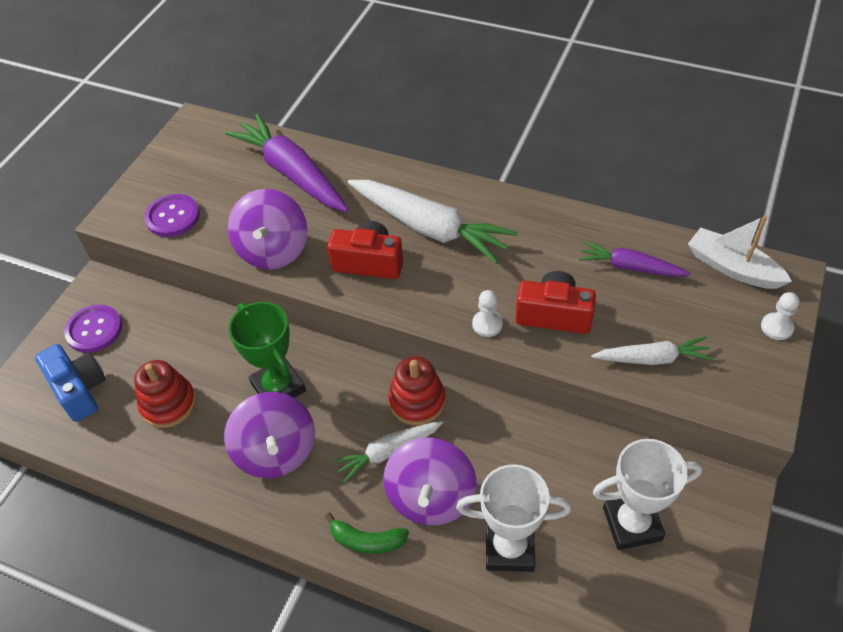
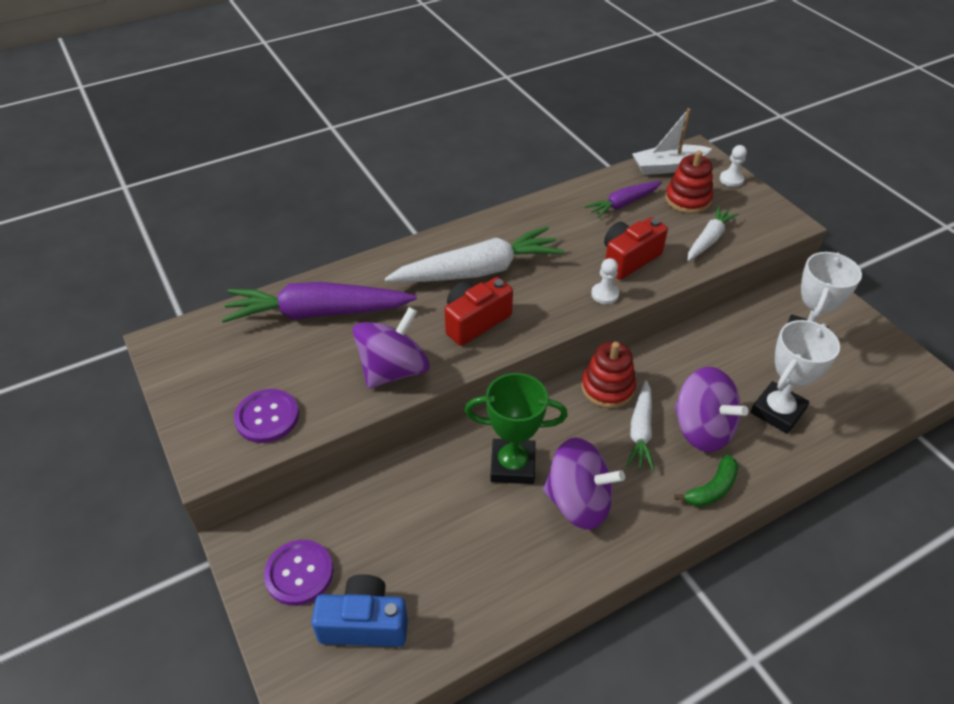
camera: 55 degrees left, 5 degrees down
(168, 404) = (454, 555): red stacking toy -> red stacking toy (687, 199)
(273, 250) = (393, 370): purple spinning top -> purple spinning top turned 90 degrees counterclockwise

